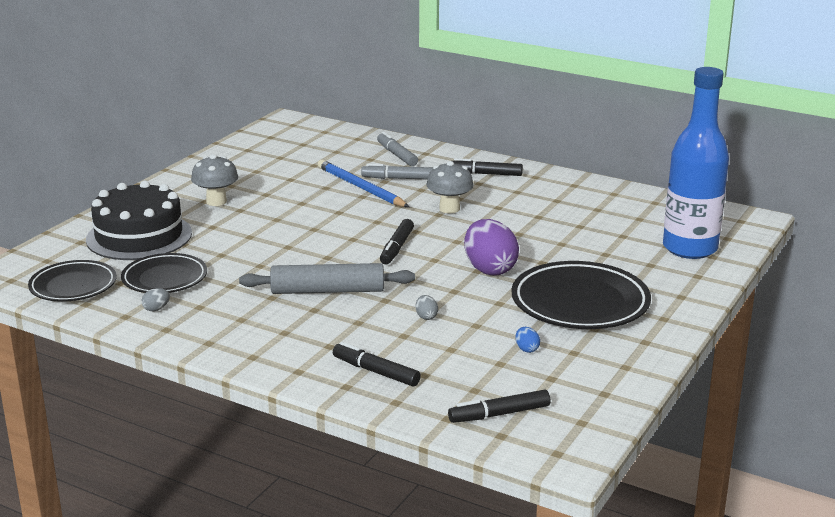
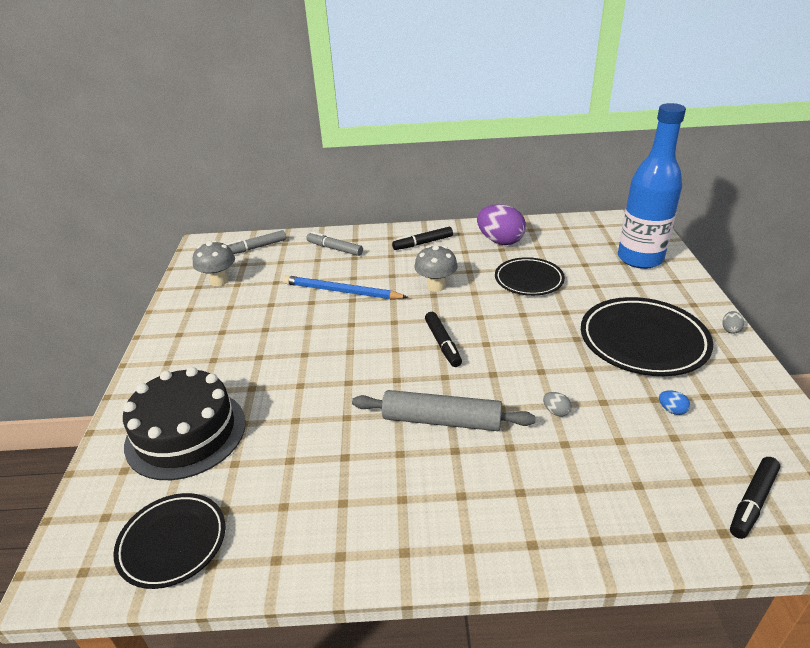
camera: 30 degrees left, 10 degrees up
(156, 309) = (301, 530): grey egg -> grey egg (730, 330)
(164, 279) = (268, 480): black plate -> black plate (528, 280)
(216, 201) = (226, 356): grey mushroom -> grey mushroom (219, 281)
(327, 291) = (441, 421): grey rolling pin -> grey rolling pin turned 45 degrees clockwise
(376, 372) = (598, 505): black marker -> none
(399, 178) = (362, 271): grey marker -> grey marker (256, 248)
(489, 269) = (539, 335): purple egg -> purple egg (500, 241)

